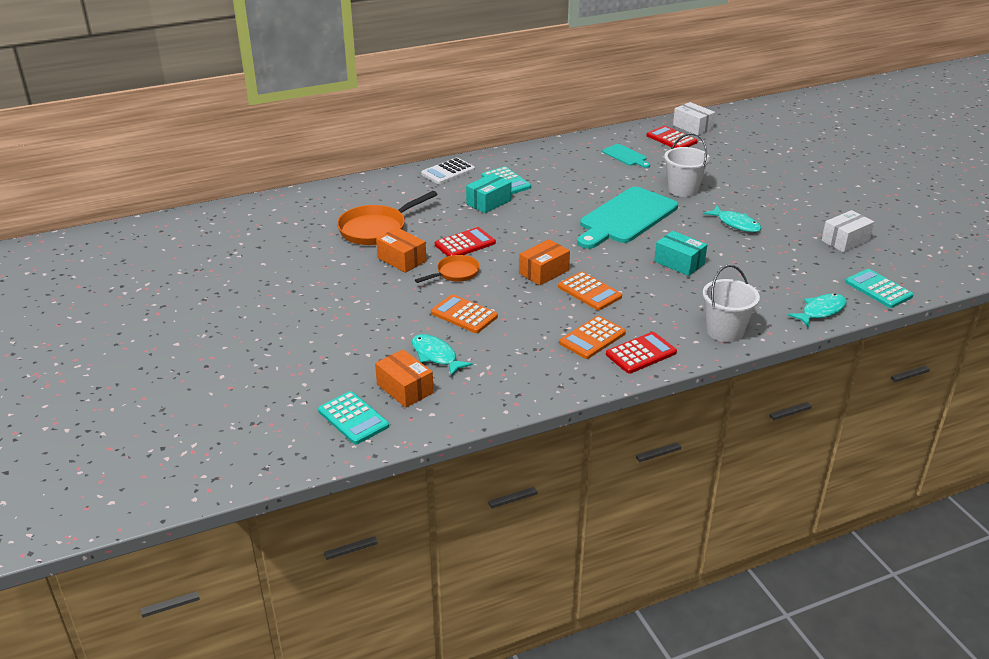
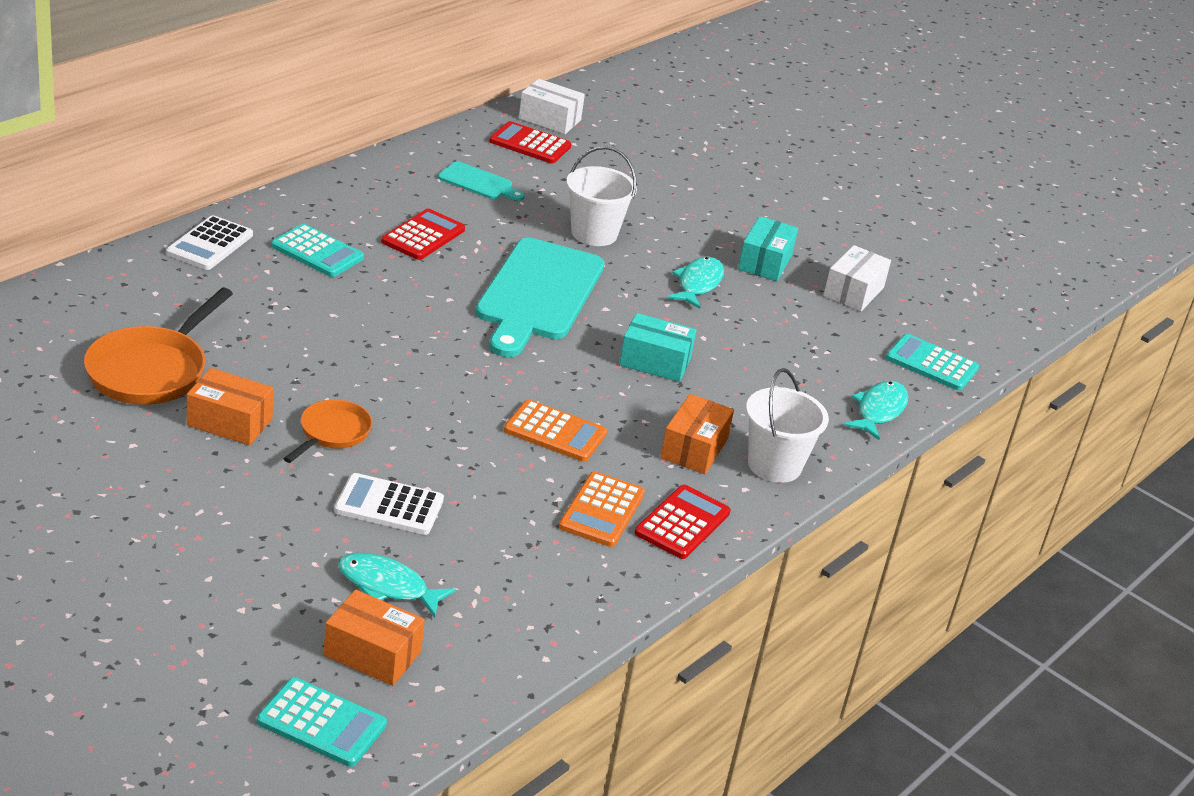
camera: 30 degrees left, 0 degrees up
(464, 315) = (389, 505): orange calculator -> white calculator
(465, 244) = (317, 377): red calculator -> red calculator (423, 236)
(488, 202) = (311, 294): turquoise box -> turquoise box (765, 262)
(544, 272) = (468, 408): orange box -> orange box (694, 448)
(736, 224) = (698, 284): turquoise fish -> turquoise fish turned 90 degrees counterclockwise

